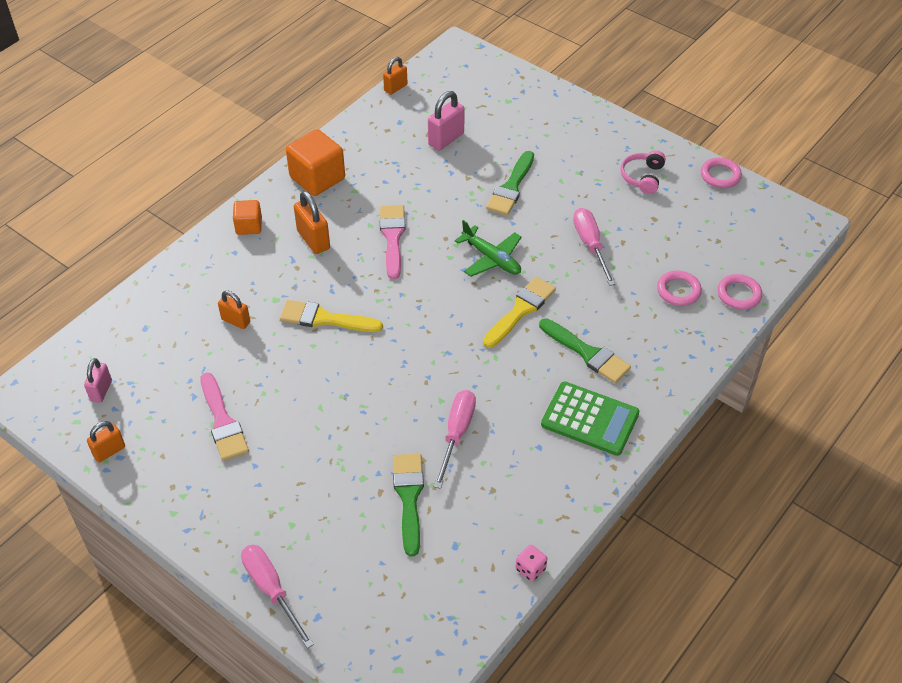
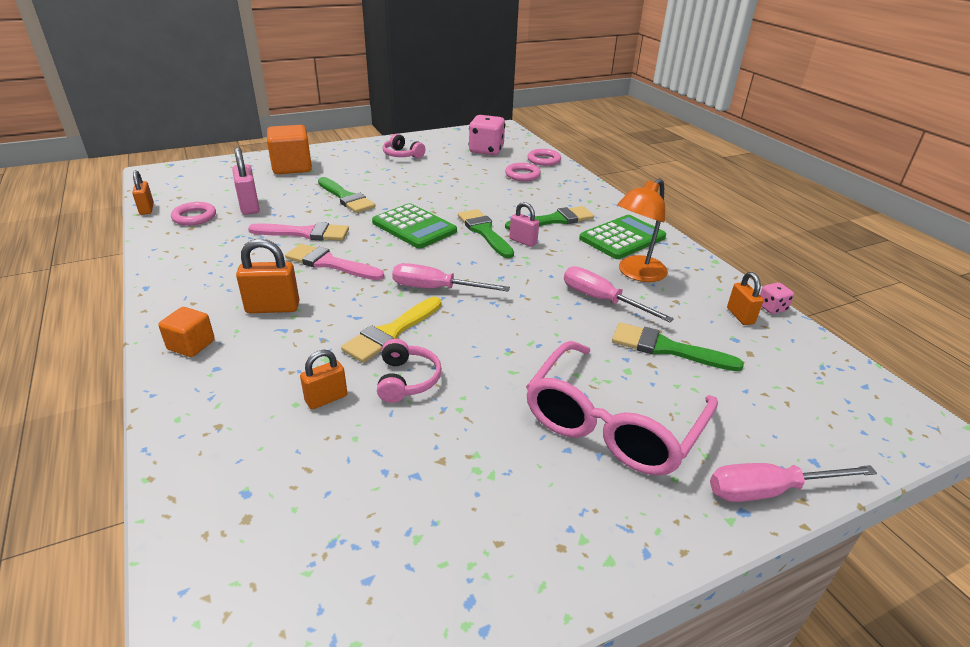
camera: 65 degrees left, 15 degrees down
(101, 391) = (317, 588): pink padlock -> pink padlock (523, 241)
(109, 451) = (449, 613): orange padlock -> orange padlock (740, 316)
(223, 421) = (479, 458): pink brush -> pink brush (305, 233)
(277, 352) = (407, 380): none -> pink headphones
(293, 484) = (612, 424): none -> pink glasses
(317, 178) = (191, 281): orange cube -> orange cube (292, 167)
(492, 259) = (414, 227): green plane -> green calculator
(520, 310) = (484, 232): yellow brush -> green brush
(523, 448) = (636, 273): none -> orange lamp
(590, 245) = (445, 188): pink screwdriver -> pink screwdriver (436, 289)
(720, 175) = (433, 135): pink ring -> pink ring (194, 217)
(720, 236) = (486, 150): none -> pink dice

